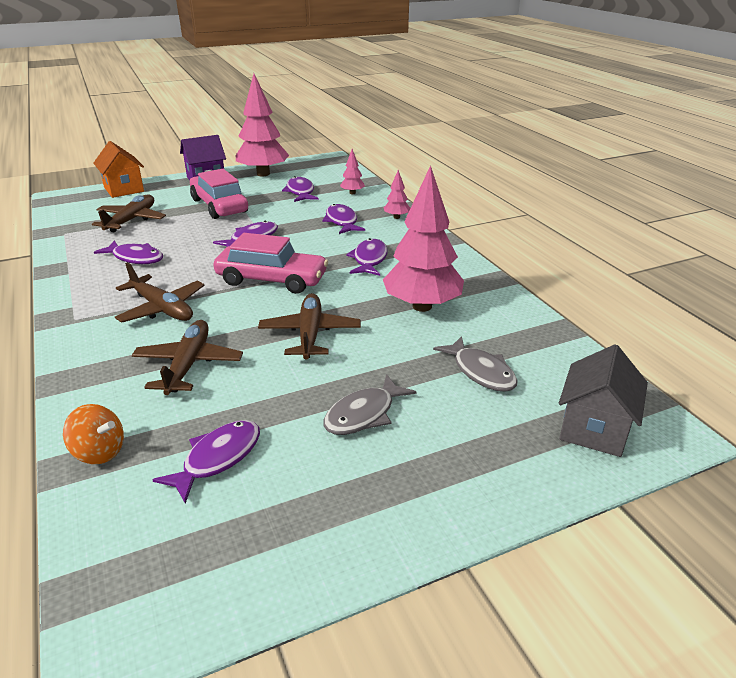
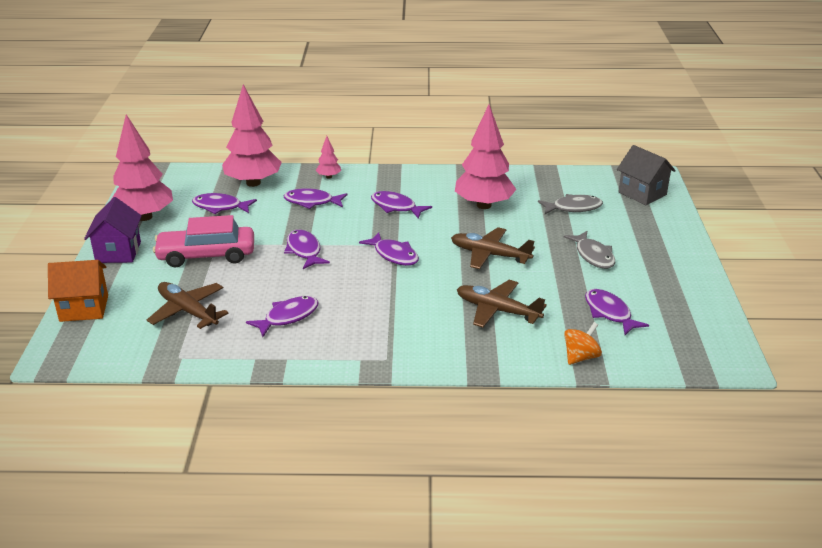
camera: 65 degrees left, 0 degrees up
(162, 308) = (402, 313): brown plane -> none
(271, 280) = (394, 255): pink car -> purple fish
(352, 193) = (253, 183): pink tree -> pink tree, size x2.27

